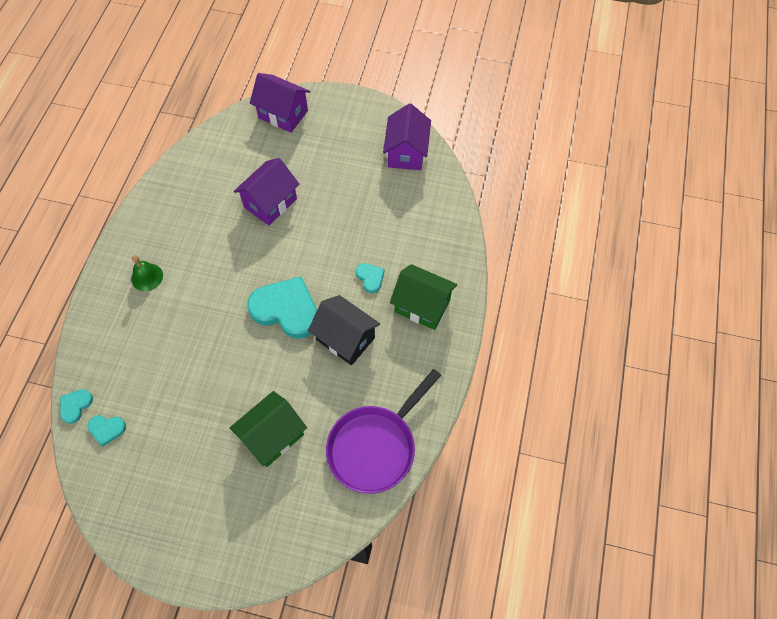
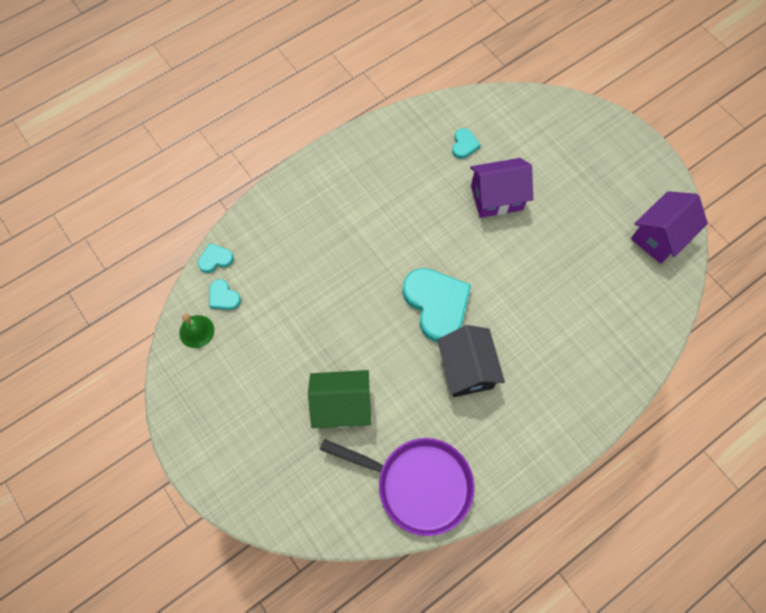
camera: 40 degrees right, 5 degrees up
(147, 277) = (346, 191): green bell -> green bell (196, 331)
(283, 114) = (571, 122): purple house -> none
(370, 278) = (532, 331): turquoise heart -> turquoise heart (464, 145)
(375, 446) = (418, 484): purple pan -> purple pan turned 150 degrees counterclockwise
(422, 306) = (558, 392): green house -> none

